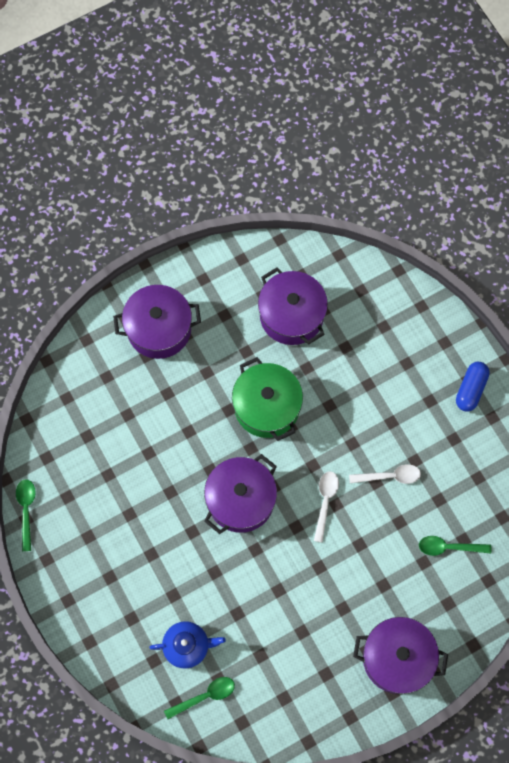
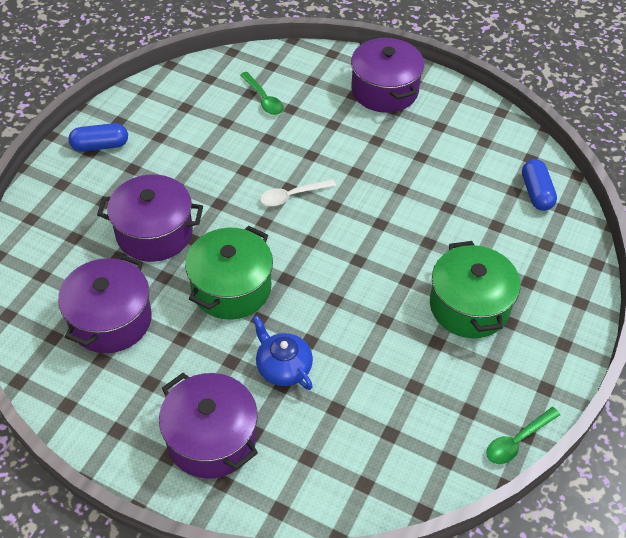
camera: 125 degrees left, 20 degrees down
(141, 559) = (469, 306): none -> green pot
(187, 646) = (509, 227): blue teapot -> blue teapot (283, 367)
(205, 696) = (536, 193): green spoon -> blue capsule
(241, 500) = (343, 259): purple pot -> purple pot (154, 233)
(390, 476) = (230, 163): white spoon -> none

